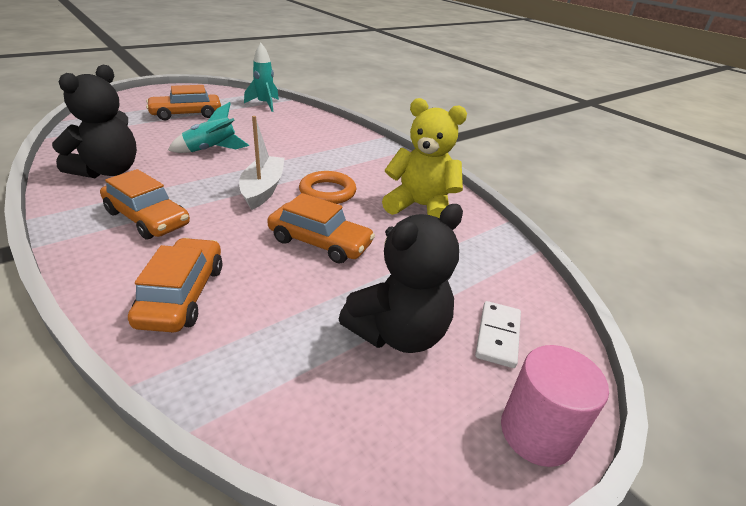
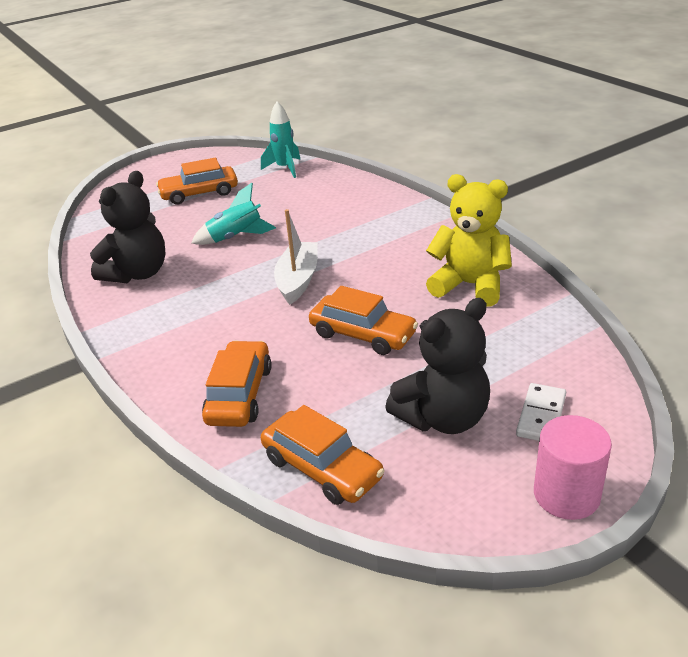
camera: 10 degrees right, 0 degrees up
(147, 218) = (189, 322): orange car -> orange car (322, 468)
(327, 192) = (367, 277): orange ring -> none

